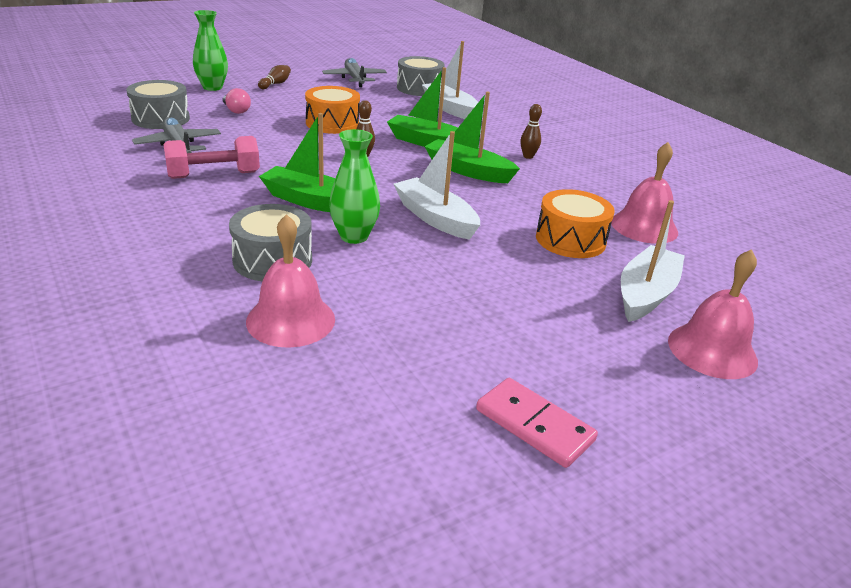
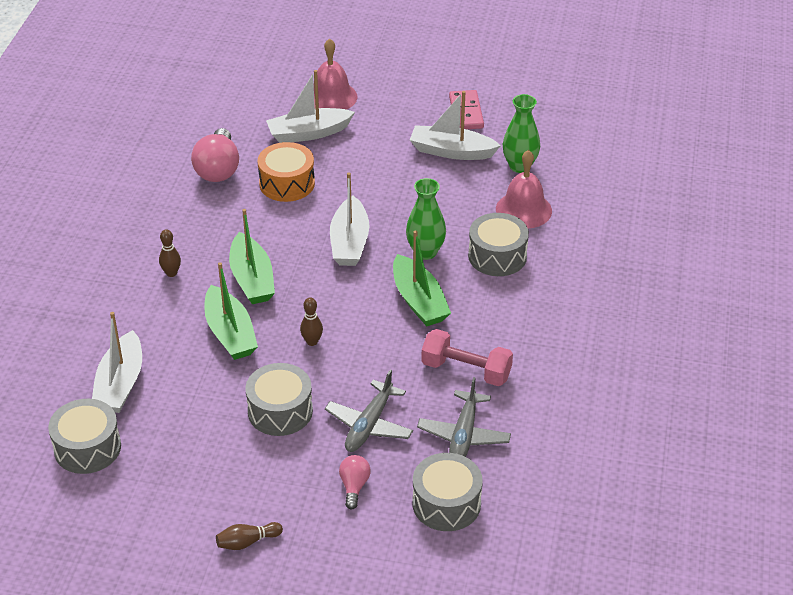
camera: 135 degrees left, 10 degrees up
(212, 87) = (332, 566): green vase -> green vase (519, 166)
(332, 123) = (280, 411): orange drum -> grey drum
(354, 79) = (133, 512): grey plane -> grey plane (369, 425)
(469, 352) = (451, 151): none -> white boat
(644, 227) = (218, 169): pink bell -> pink light bulb

